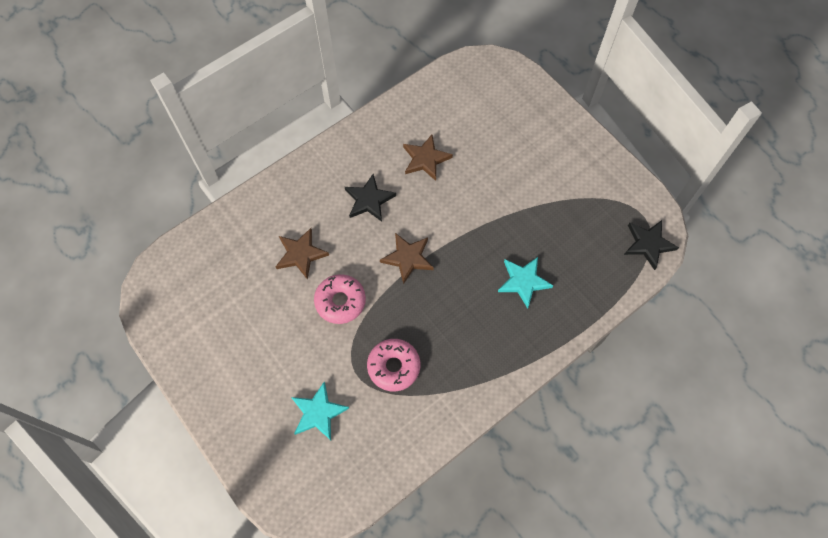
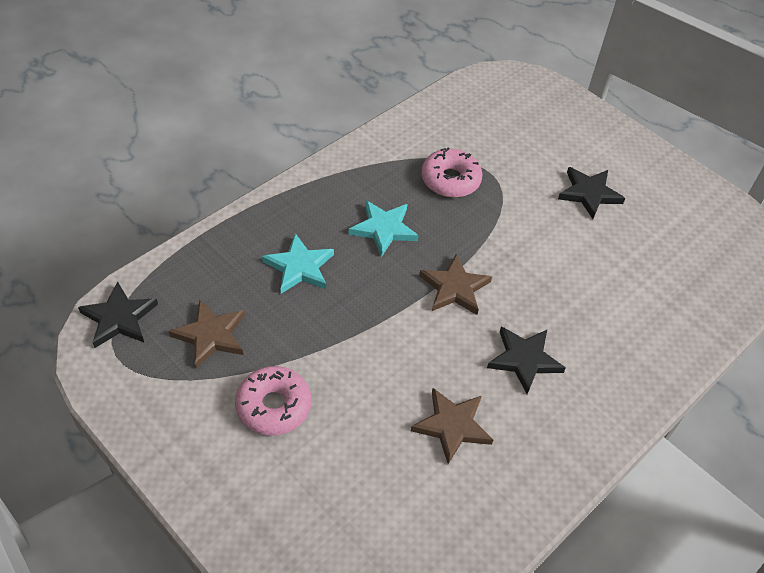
camera: 170 degrees right, 15 degrees down
(275, 347) = (589, 193): none -> black star
(301, 254) = (595, 287): brown star -> brown star (210, 335)
(318, 413) = (522, 142): turquoise star -> turquoise star (383, 229)
(340, 301) = (528, 238): pink donut -> pink donut (273, 406)

